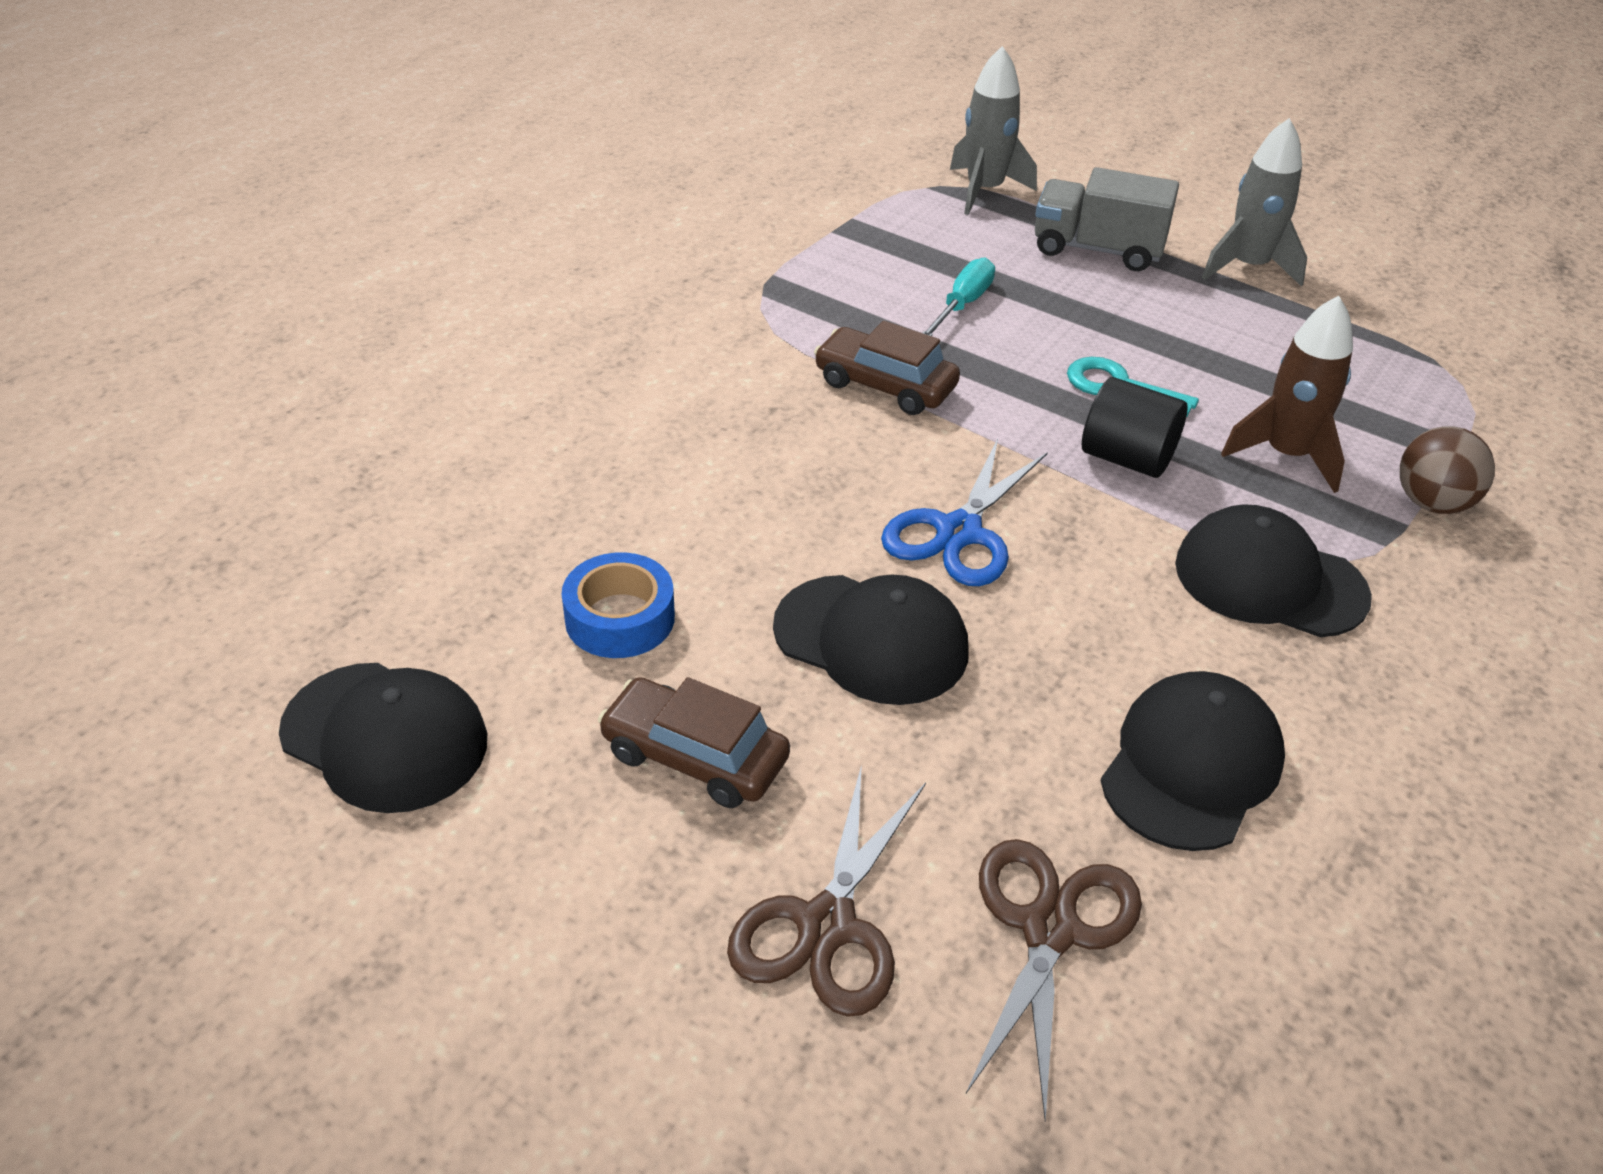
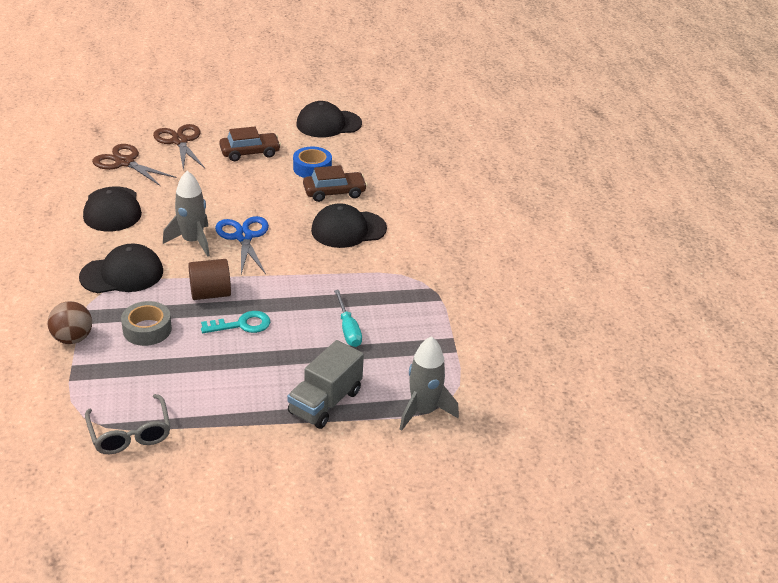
camera: 135 degrees right, 5 degrees down
(871, 639) = (236, 196): black cap -> black cap (348, 229)
(885, 385) = (332, 275): brown car -> brown car (334, 192)
(1049, 930) = (125, 162): brown scissors -> brown scissors turned 150 degrees clockwise
(1097, 250) = (325, 402): grey truck -> grey truck turned 150 degrees clockwise
(1127, 458) = (210, 294): black cylinder -> brown cylinder
(1248, 267) = (240, 438): grey rocket -> grey rocket (192, 241)
(1286, 455) = (147, 329): brown rocket -> grey tape
(1401, 335) = (130, 433): none -> grey glasses

